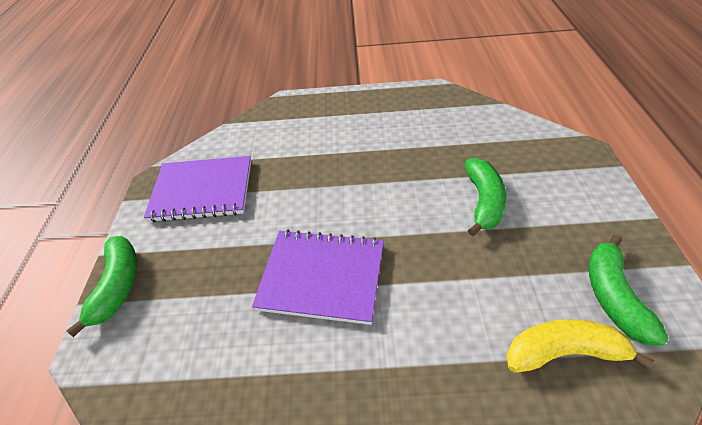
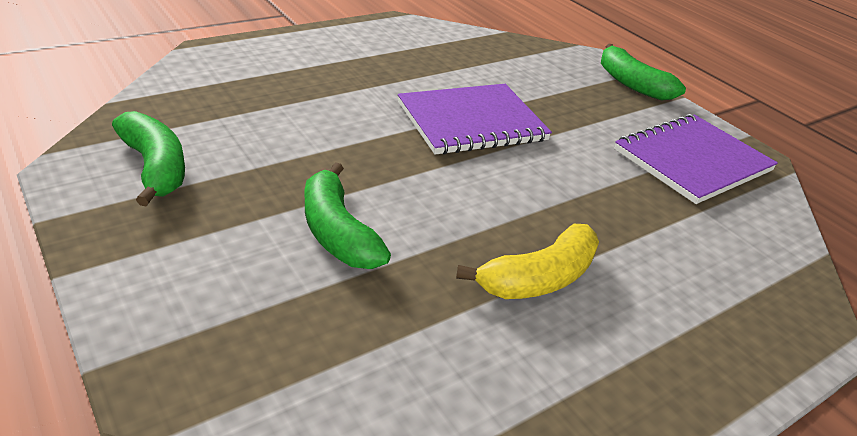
camera: 140 degrees right, 10 degrees down
(563, 352) = (215, 120): yellow banana -> yellow banana (538, 278)

